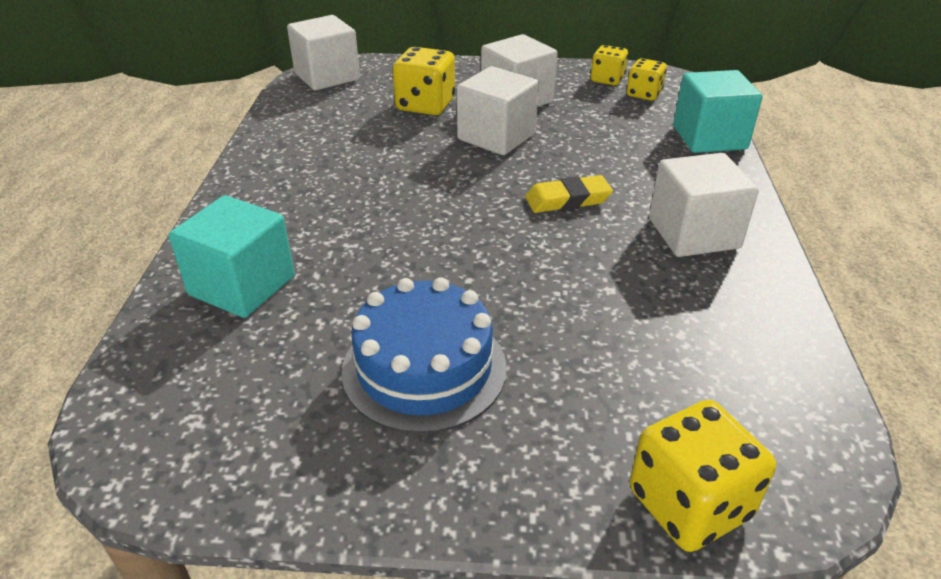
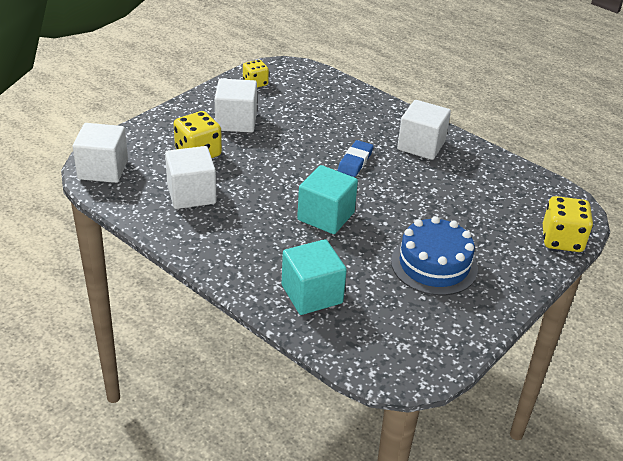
camera: 55 degrees left, 0 degrees up
(496, 137) = (268, 149): white cube -> white cube (191, 194)
(568, 199) = (355, 161): yellow eraser -> blue eraser
(644, 94) = (287, 83): yellow dice -> none
(709, 138) = (353, 93): turquoise cube -> turquoise cube (326, 216)

